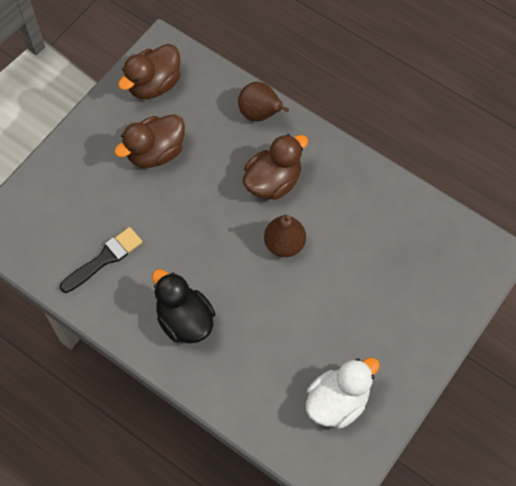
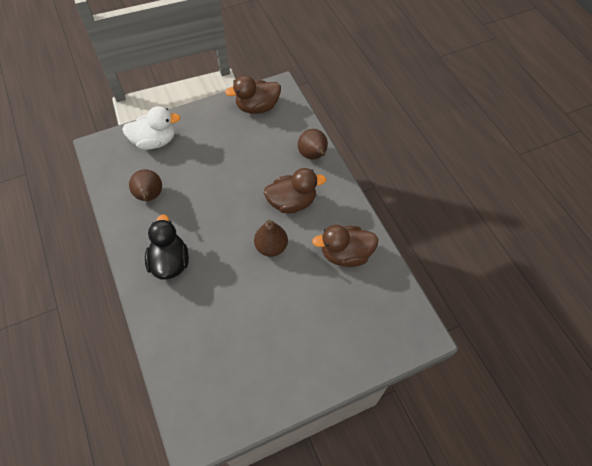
camera: 30 degrees right, 5 degrees down
(104, 259) = (150, 196): black brush -> brown pear
(155, 152) = (229, 147): brown duck -> brown duck (346, 254)
(337, 402) = (232, 378): white duck -> white duck (155, 141)

